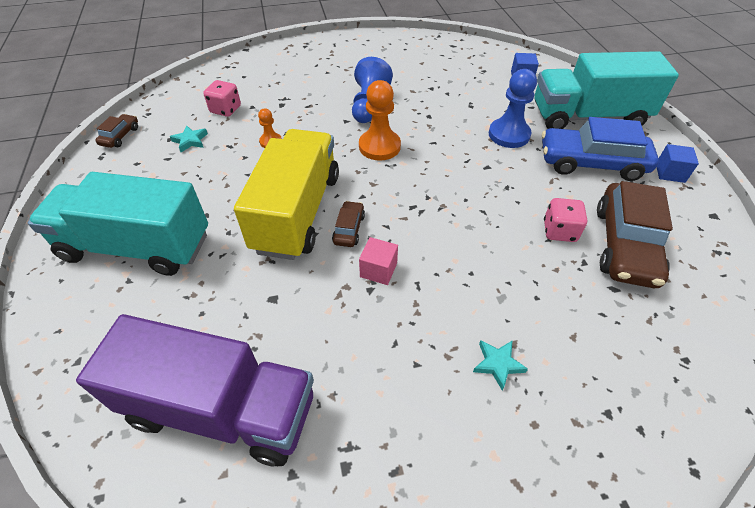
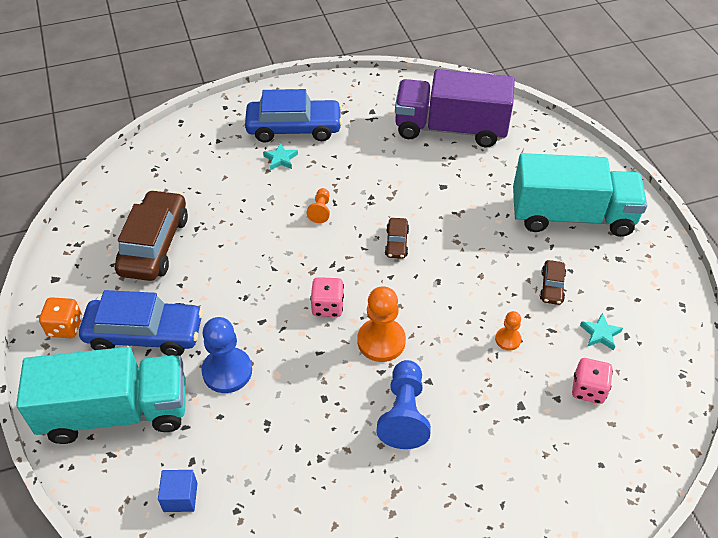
camera: 175 degrees right, 0 degrees up
(120, 136) = (685, 335): brown car -> brown car (552, 287)
(297, 212) = (448, 255): yellow truck -> none
(378, 270) = (366, 211): pink cube -> none
(435, 274) = (320, 210): none -> orange pawn
(484, 432) = (294, 128): none -> blue car
(559, 231) = (208, 253): pink dice -> pink dice (327, 306)
(670, 173) = (65, 327): blue cube -> orange dice

